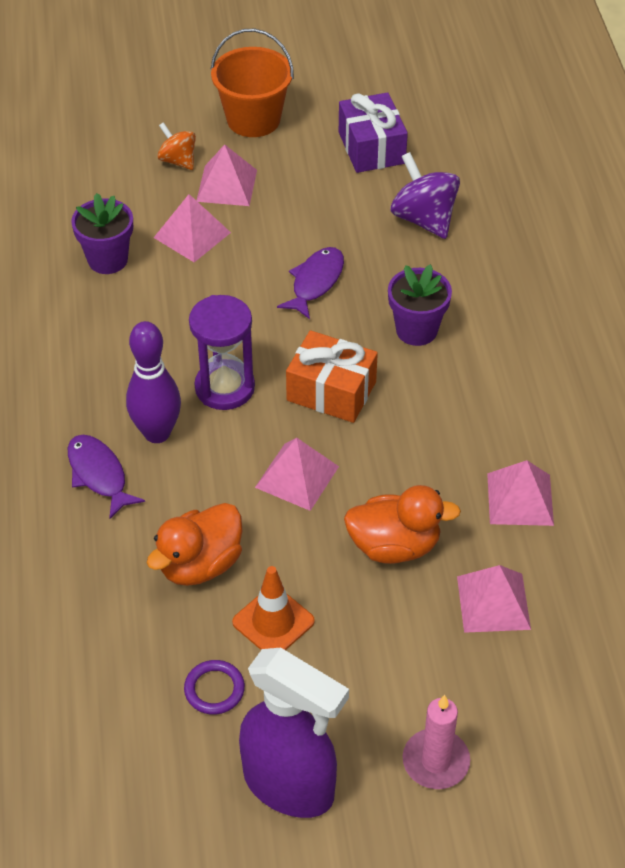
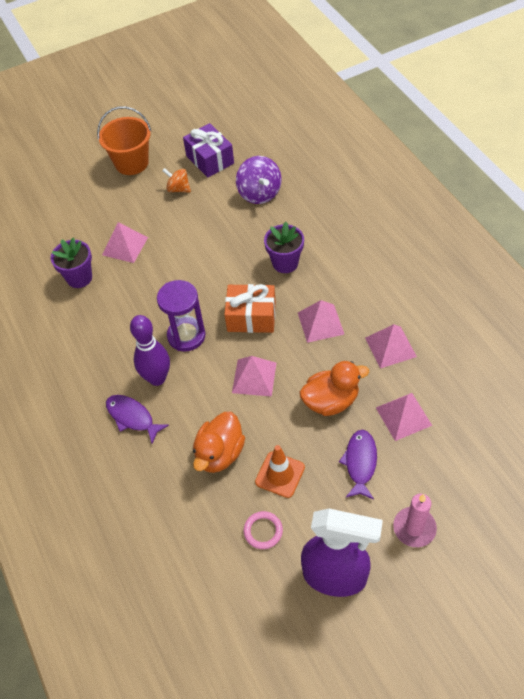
camera: 15 degrees left, 5 degrees up
(178, 160) = (96, 202): orange spinning top -> orange spinning top (178, 189)
(214, 689) = (263, 531): purple ring -> pink ring
(226, 185) = (133, 209): pink pyramid -> pink pyramid (320, 323)
(315, 282) = (212, 252): purple fish -> purple fish (360, 463)
(423, 219) = (259, 193): purple spinning top -> purple spinning top turned 150 degrees counterclockwise

